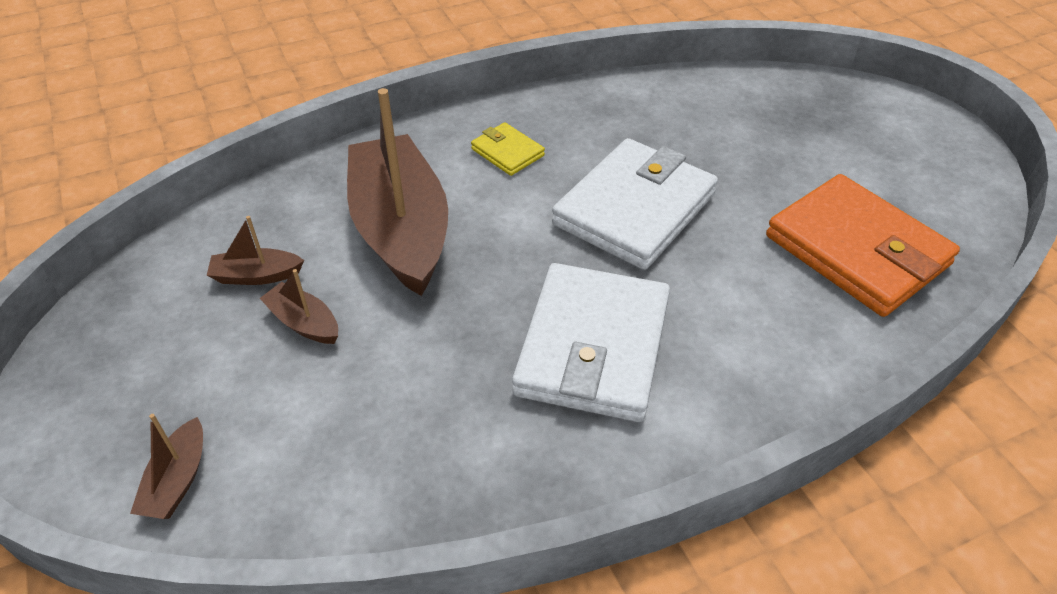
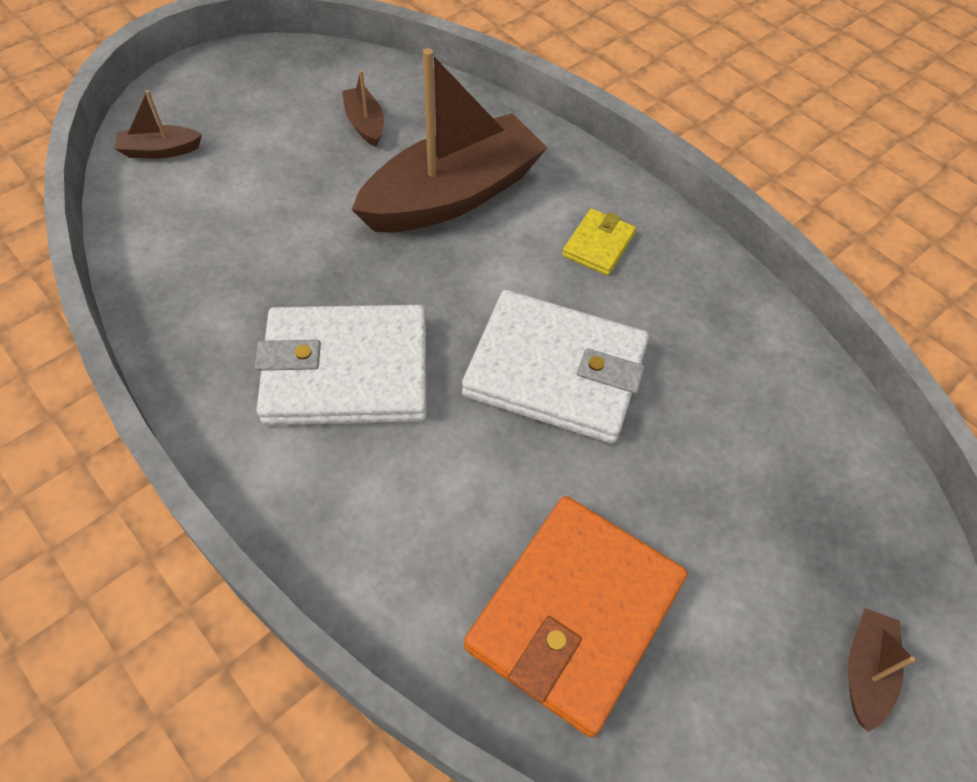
camera: 70 degrees right, 10 degrees up
(304, 323) = (322, 167): brown boat -> brown boat (865, 671)

